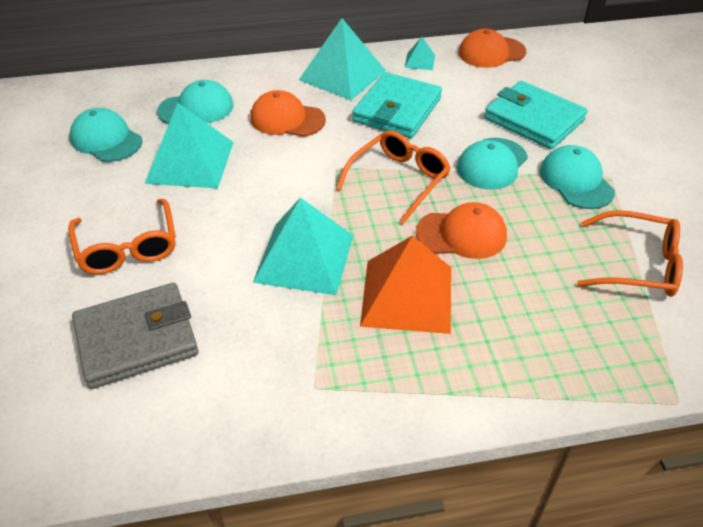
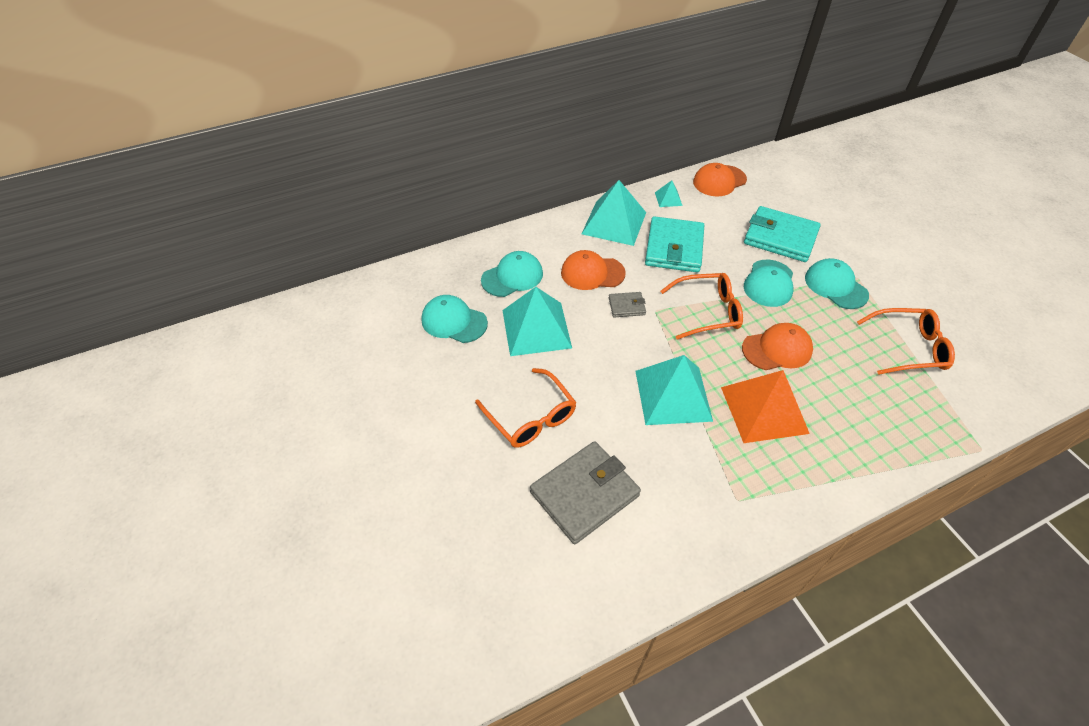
camera: 15 degrees left, 5 degrees up
(306, 158) = (626, 306): none -> grey wallet
(399, 180) = (708, 311): orange glasses -> orange glasses turned 60 degrees clockwise

